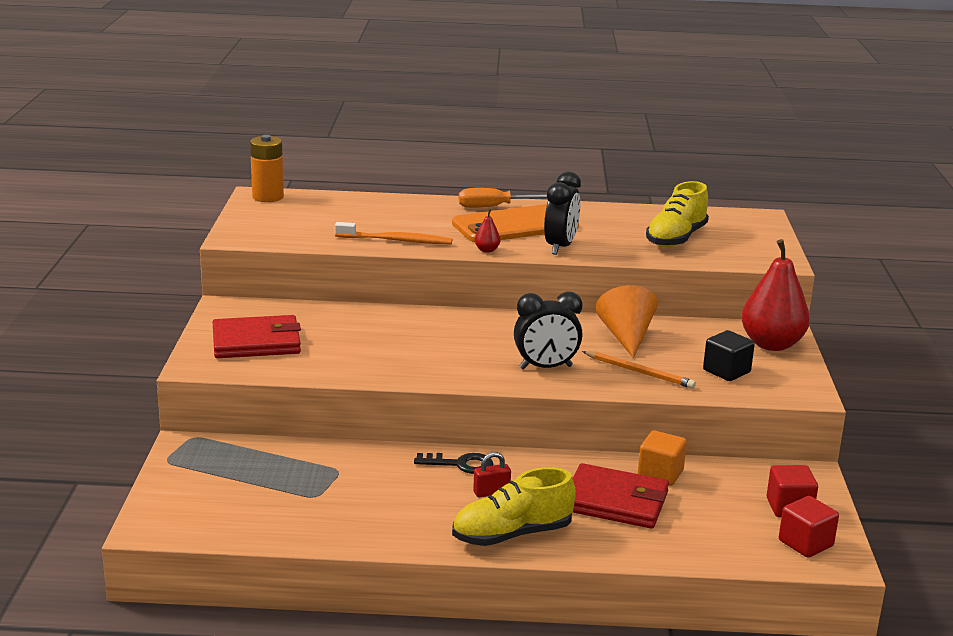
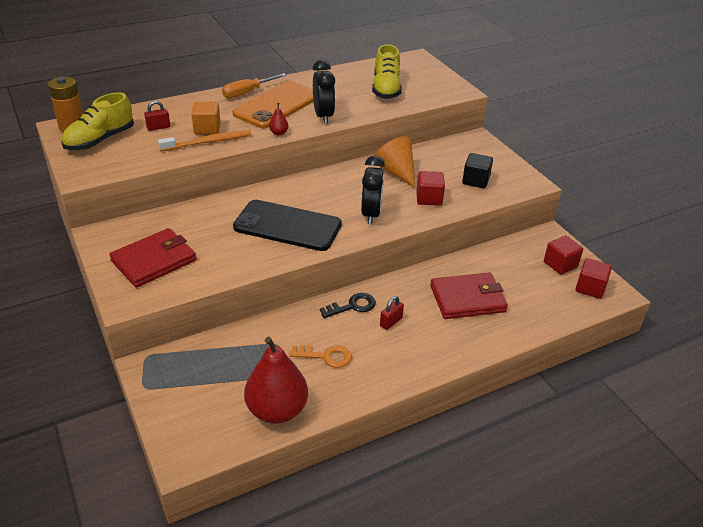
camera: 30 degrees left, 15 degrees up
(356, 216) = (158, 127): none -> red padlock
(381, 497) = (326, 356): none -> orange key
(432, 352) = (287, 226): none -> black phone
(512, 535) = (432, 352): yellow shoe -> yellow shoe (100, 140)
(546, 367) = (371, 214): black clock -> black clock turned 45 degrees counterclockwise
(639, 372) = (429, 198): orange pencil -> red cube
(660, 474) = (473, 266): orange cube -> orange cube (207, 129)
(771, 344) = (480, 151): red pear -> red pear (277, 410)

